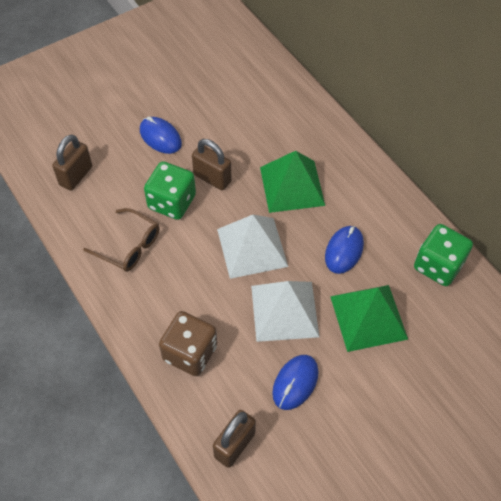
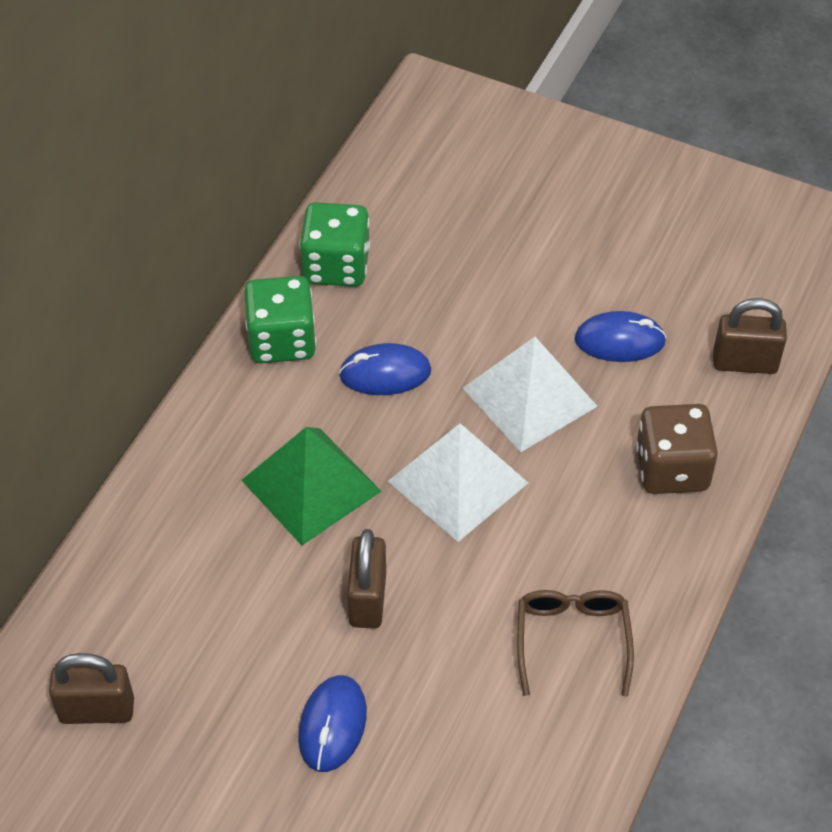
camera: 120 degrees left, 5 degrees down
(76, 176) = (501, 807): brown padlock -> brown padlock (97, 710)
(172, 202) = (453, 629): green dice -> green dice (282, 341)
(368, 317) = (470, 306): green pyramid -> none

